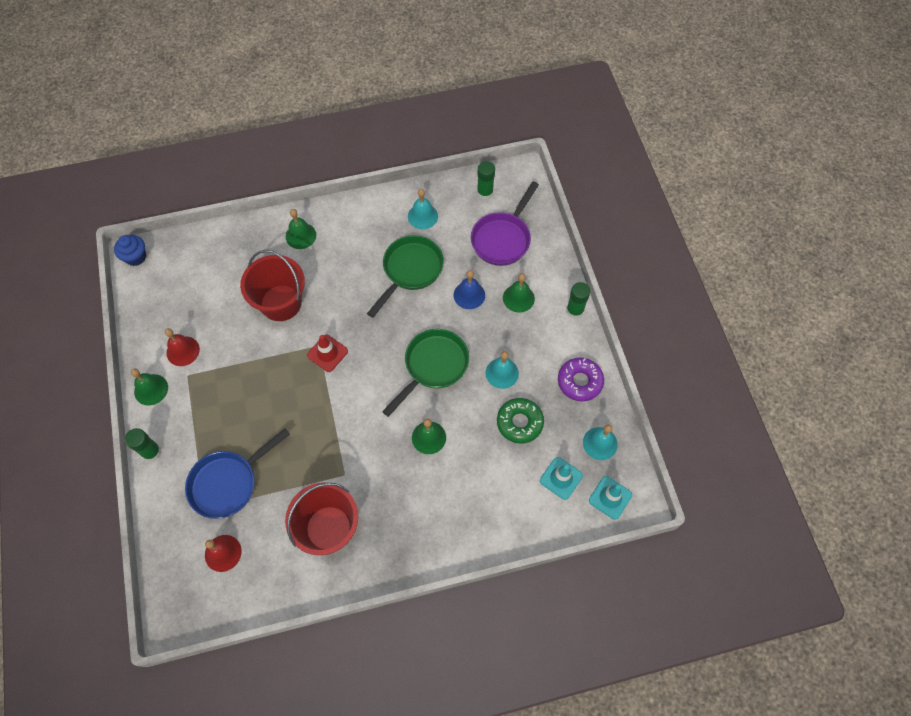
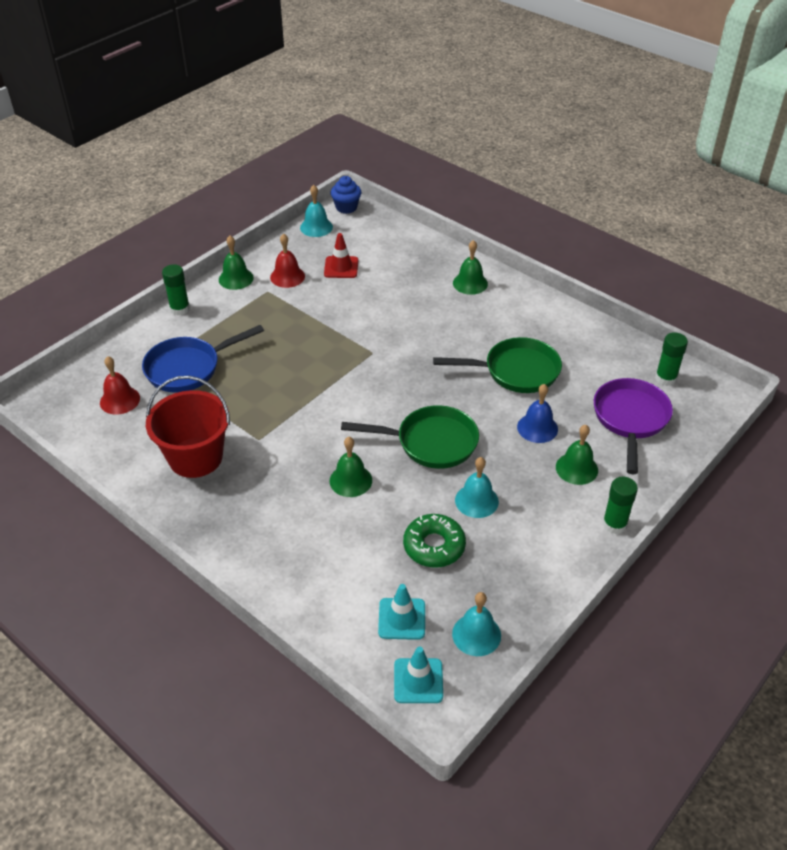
camera: 55 degrees right, 20 degrees down
(228, 483) = (188, 368): blue pan -> blue pan turned 45 degrees counterclockwise
(281, 303) = (391, 307): red bucket -> none
(327, 353) = (371, 362): red traffic cone -> red traffic cone (341, 267)
(422, 216) = (584, 348): turquoise bell -> turquoise bell (316, 227)
(503, 238) = (630, 419): purple pan -> purple pan turned 105 degrees clockwise
(579, 382) = (533, 575): purple donut -> none

